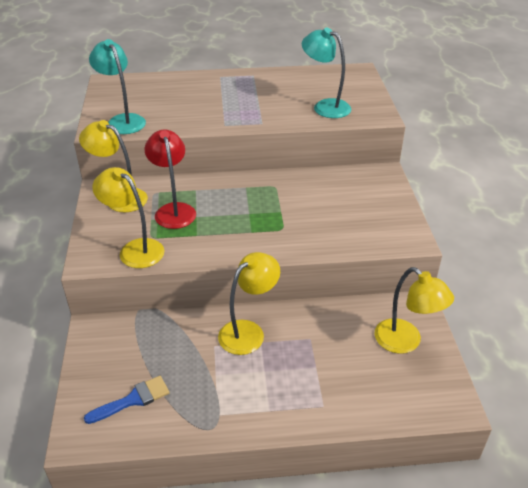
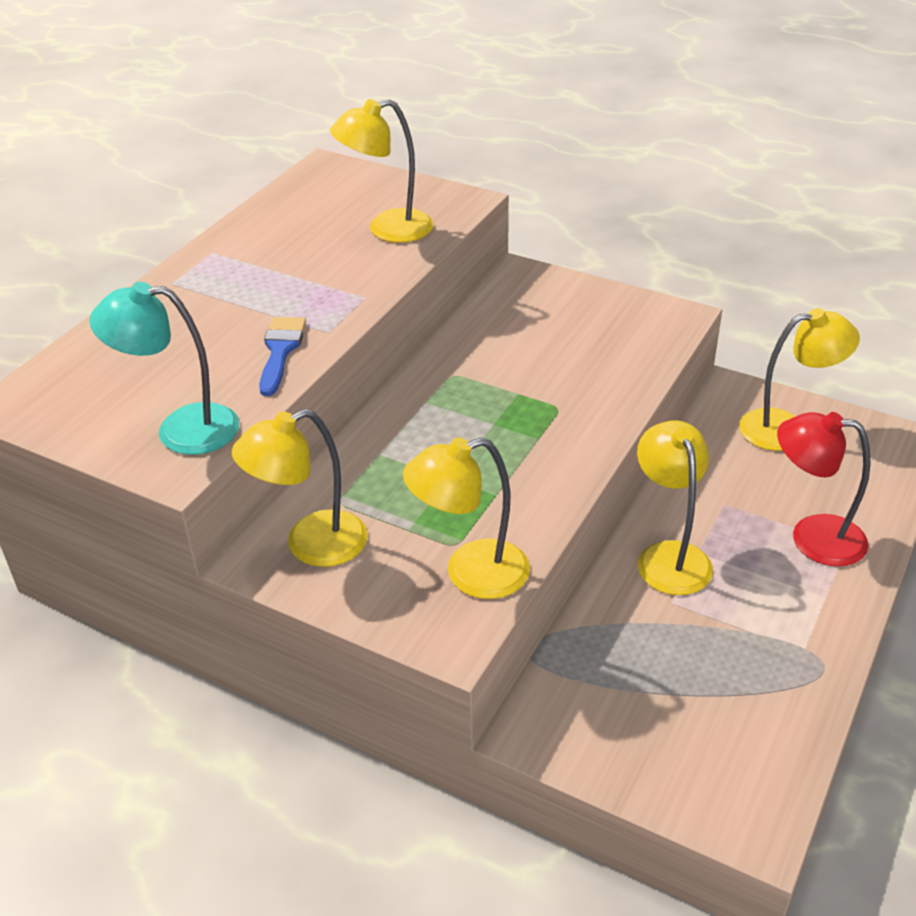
camera: 55 degrees left, 0 degrees up
(133, 400) = (721, 733): blue brush -> blue brush (280, 351)
(173, 210) = (409, 496): red lamp -> red lamp (812, 537)
(325, 106) = (387, 229): turquoise lamp -> yellow lamp

